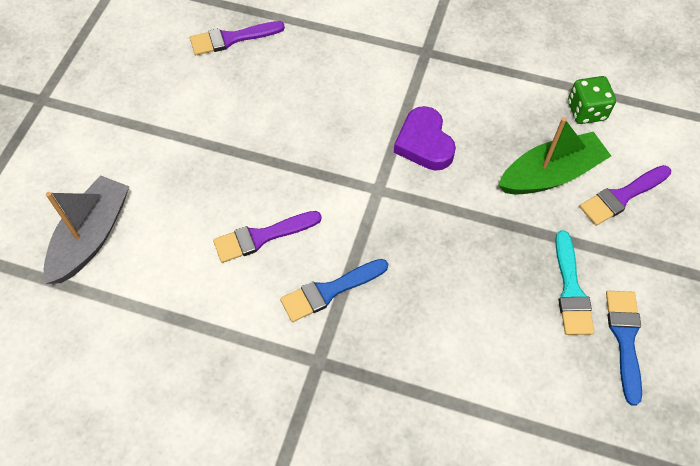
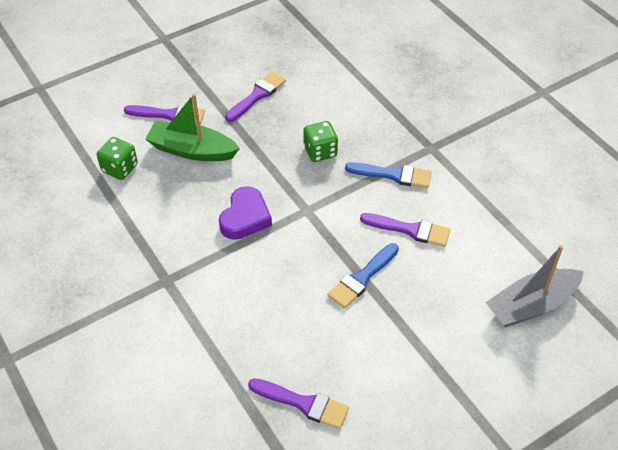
camera: 140 degrees left, 10 degrees down
(430, 265) = (320, 151): none -> green dice
(571, 289) = (257, 95): turquoise brush -> purple brush
(625, 339) = (258, 63): blue brush -> blue brush (362, 278)

